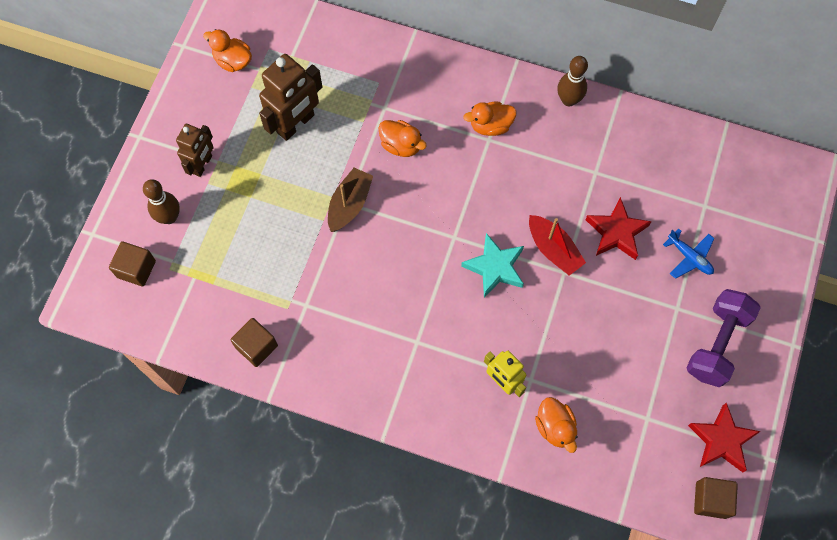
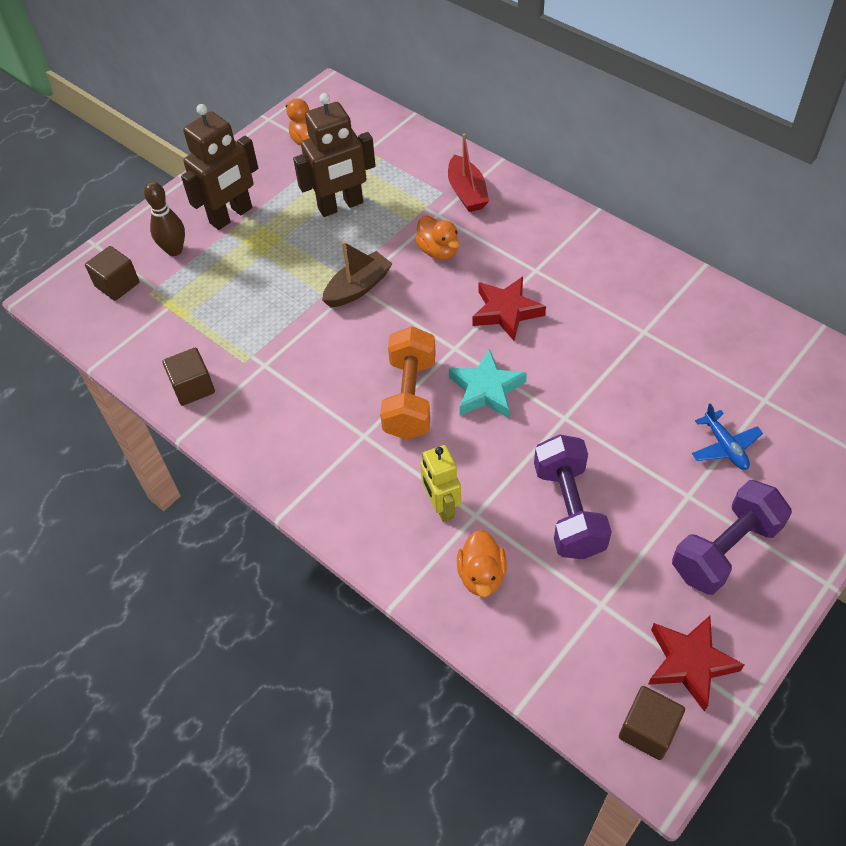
camera: 25 degrees right, 15 degrees down
(202, 165) = (231, 216): brown robot -> brown robot, size x1.57
(438, 295) = (410, 398): none -> orange dumbbell
(490, 126) = (543, 258): orange duck -> none
(553, 249) = (562, 391): red boat -> red boat (467, 192)
(568, 100) = (641, 257): brown bowling pin -> none
(597, 351) = (568, 510): none -> purple dumbbell
(616, 232) = (644, 396): red star -> red star (506, 312)

